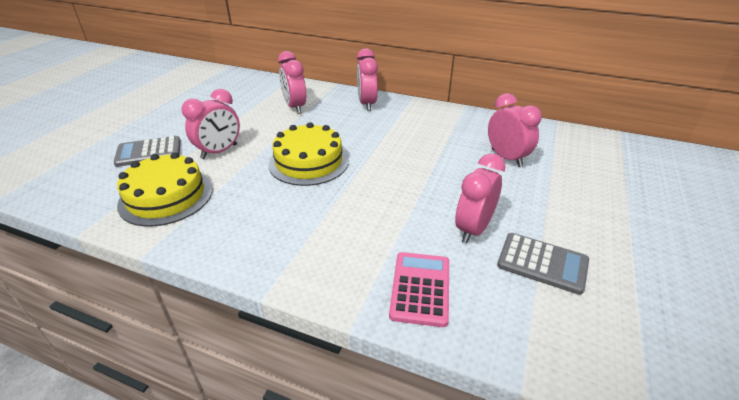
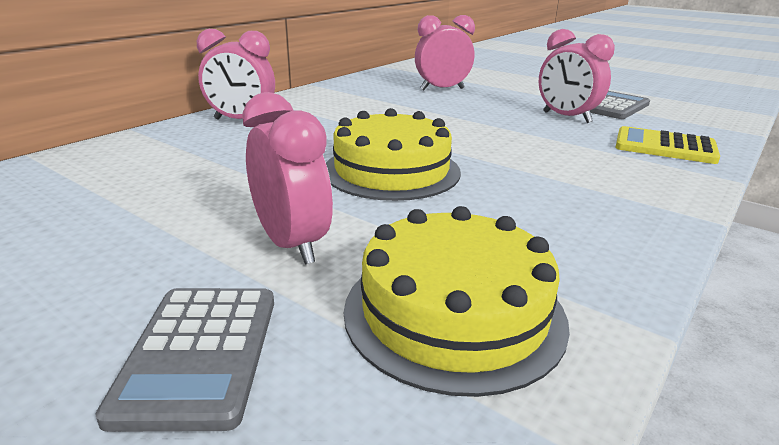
camera: 75 degrees left, 10 degrees down
(295, 107) = (178, 164): pink clock -> none
(420, 288) = (664, 147): pink calculator -> yellow calculator

